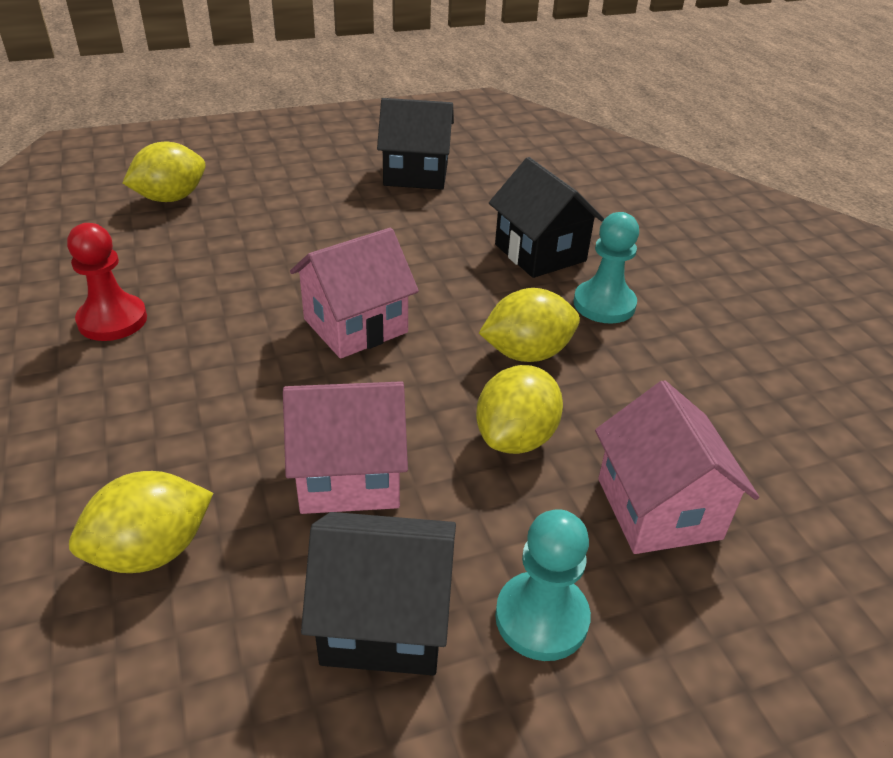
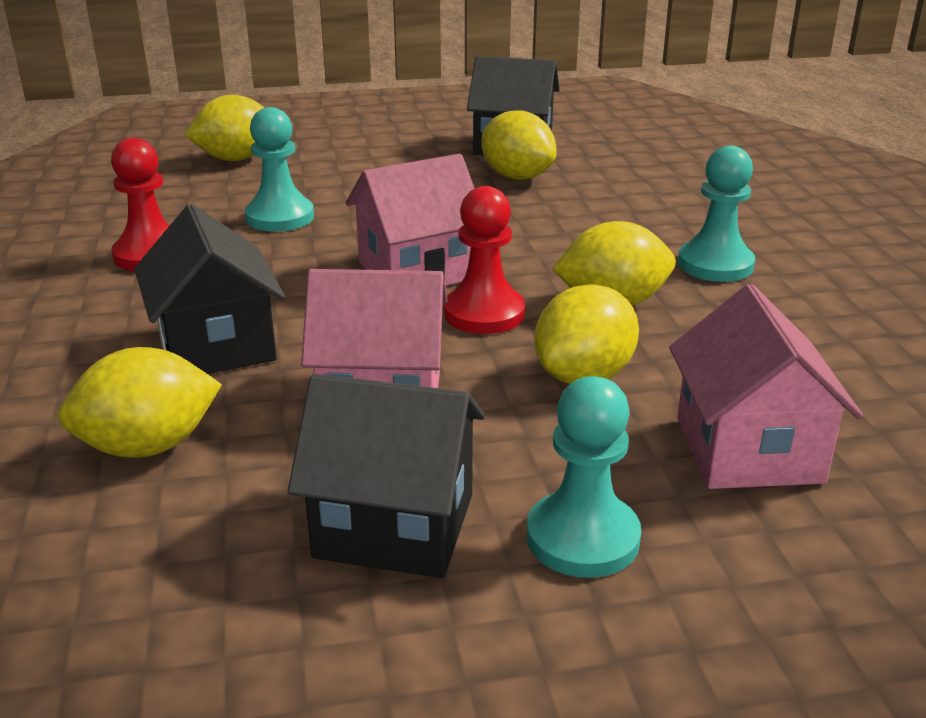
camera: 10 degrees right, 10 degrees down
(223, 268) = (280, 217): none -> turquoise pawn
(421, 372) = (484, 313): none -> red pawn
(425, 210) = (517, 177): none -> yellow lemon
(540, 253) = (646, 217): black house -> black house (216, 346)

